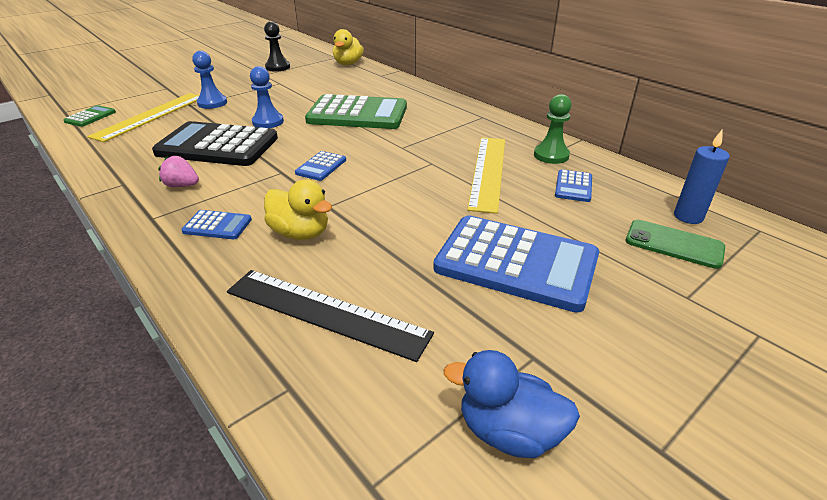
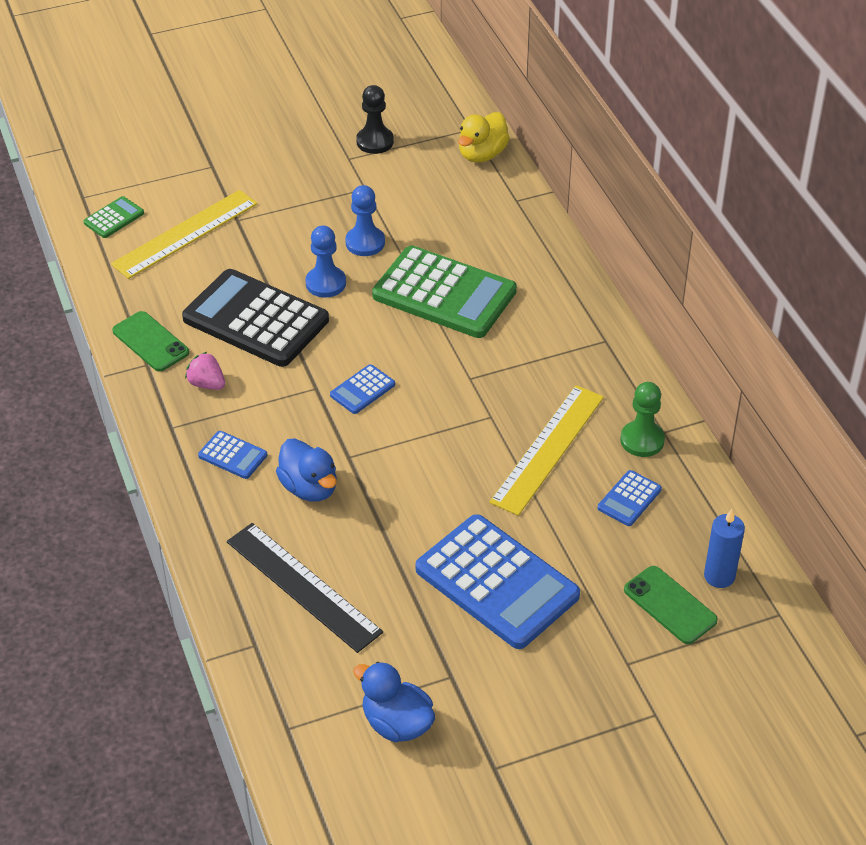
camera: 20 degrees right, 10 degrees up
(125, 171) = (150, 342): none -> green phone
(212, 103) = (265, 220): blue pawn -> blue pawn (365, 243)
(300, 233) = (309, 488): yellow duck -> blue duck

